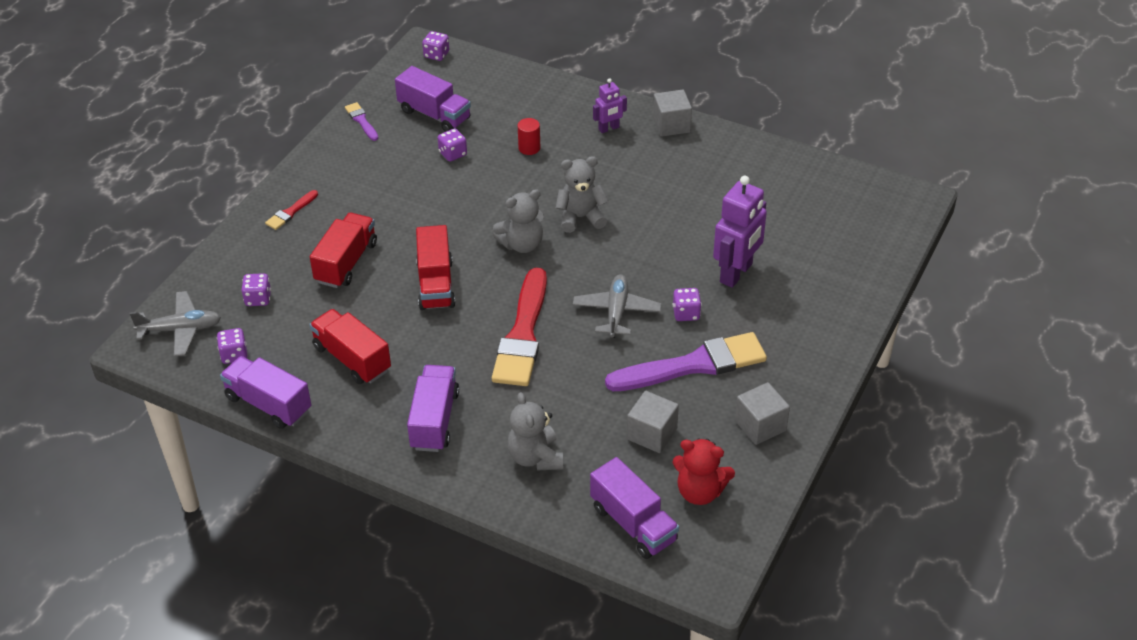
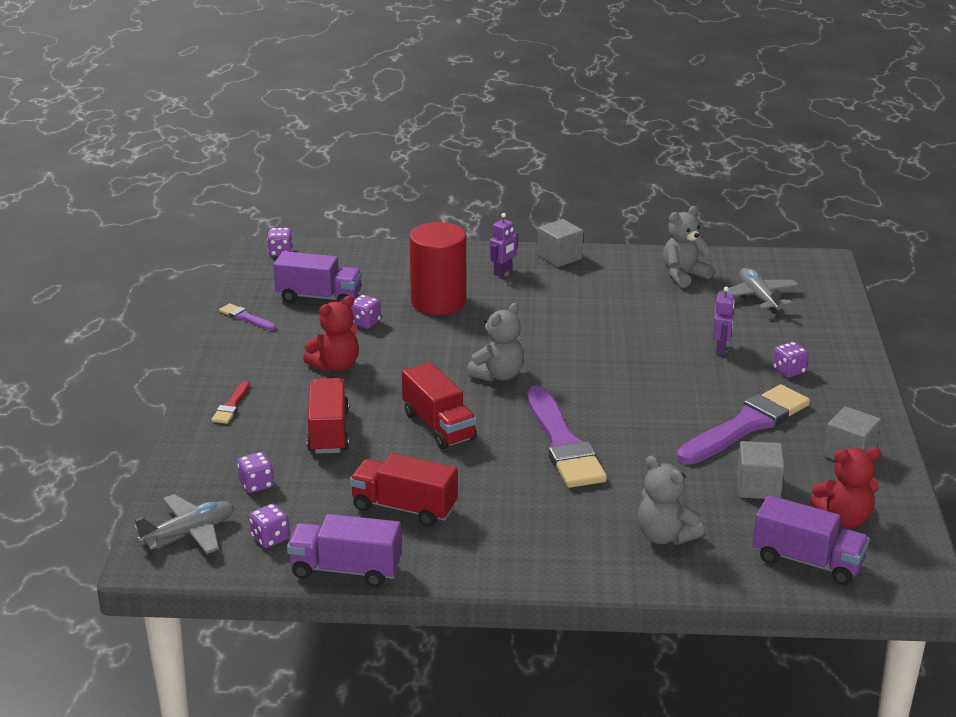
camera: 25 degrees left, 15 degrees down
(398, 194) = (335, 366): none -> red teddy bear
(434, 420) = (536, 534): purple truck -> none
(523, 334) = (562, 443): red brush -> purple brush
(529, 148) = (438, 302): red cylinder -> red cylinder, size x2.35
(580, 217) = (537, 342): grey teddy bear -> grey teddy bear (683, 276)
(616, 312) = (637, 404): grey plane -> grey plane (758, 297)
(686, 313) = (703, 389): purple dice -> purple dice (789, 371)
(736, 273) = (721, 349): purple robot -> purple robot, size x0.54

